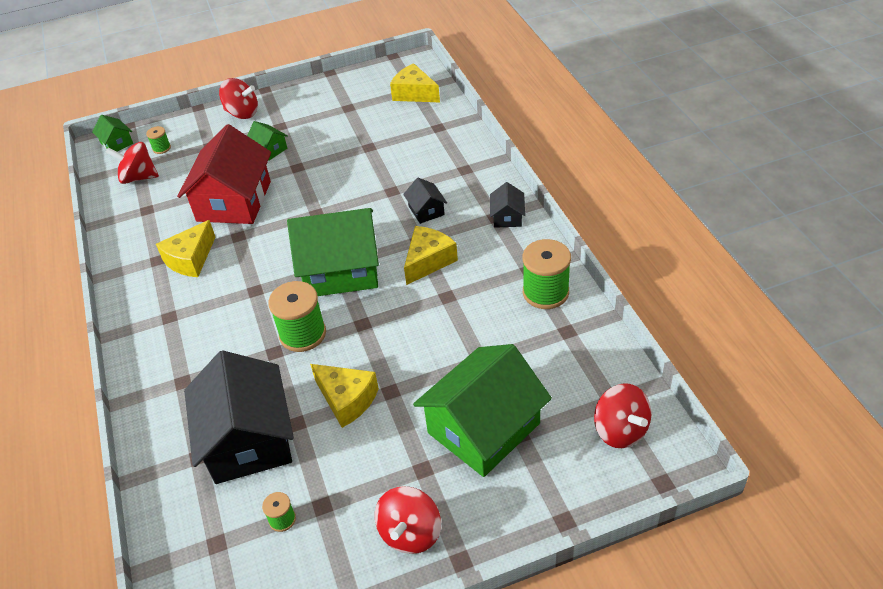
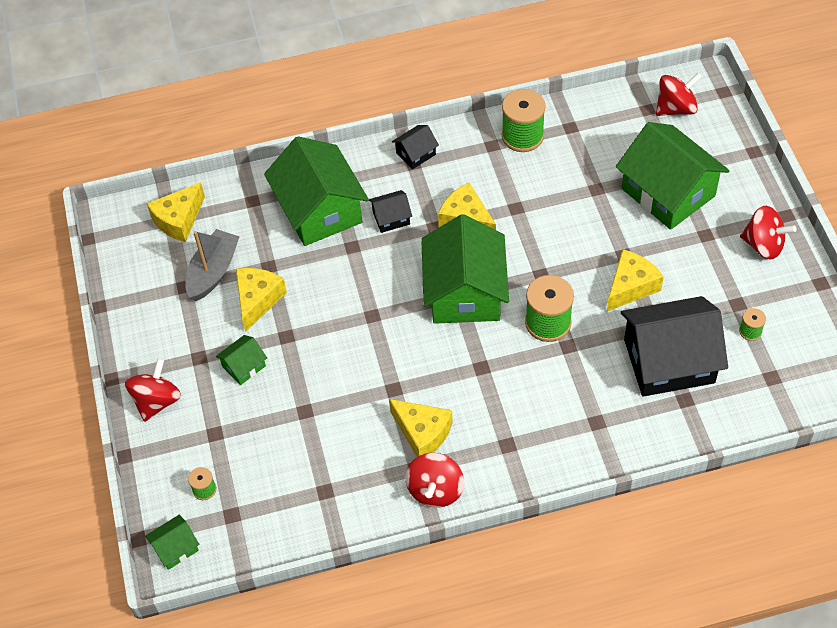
camera: 85 degrees left, 10 degrees up
(138, 177) = (259, 509): red spinning top -> red spinning top (435, 490)
(234, 201) = (332, 397): red house -> none
(334, 146) = (258, 300): none -> yellow cheese
(362, 119) = (213, 272): none -> grey boat
(431, 166) = (319, 210): none -> green house
(507, 217) = (416, 154): black house -> black house turned 45 degrees counterclockwise

